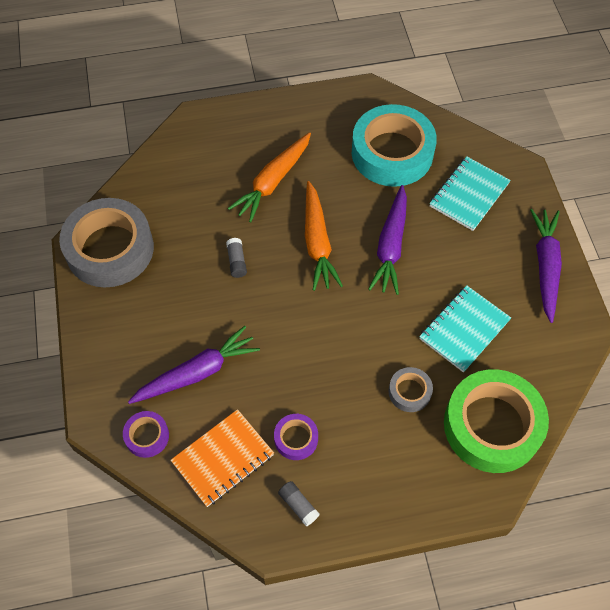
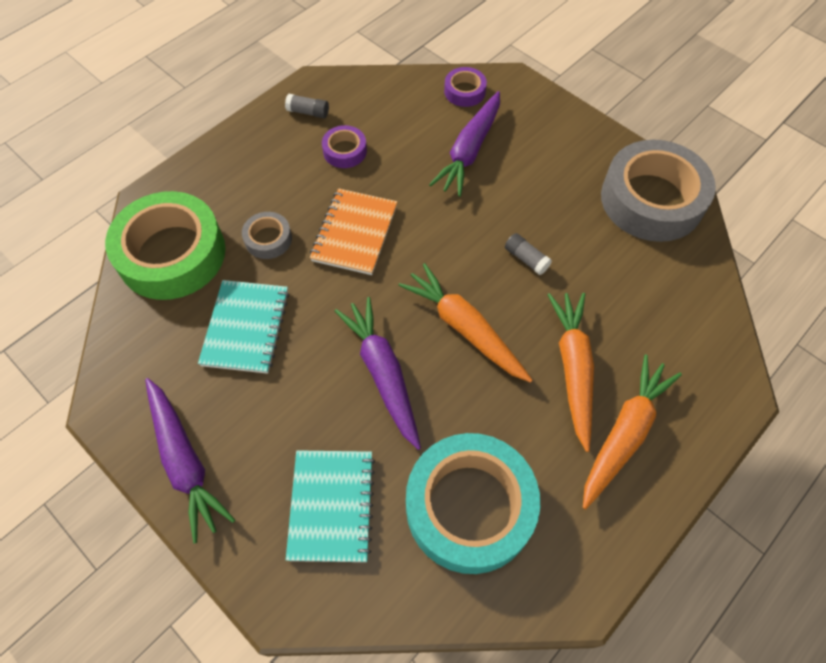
camera: 145 degrees right, 0 degrees up
(223, 459) = (392, 109): orange notebook -> orange notebook (354, 233)
(277, 136) = (624, 434): none -> orange carrot

